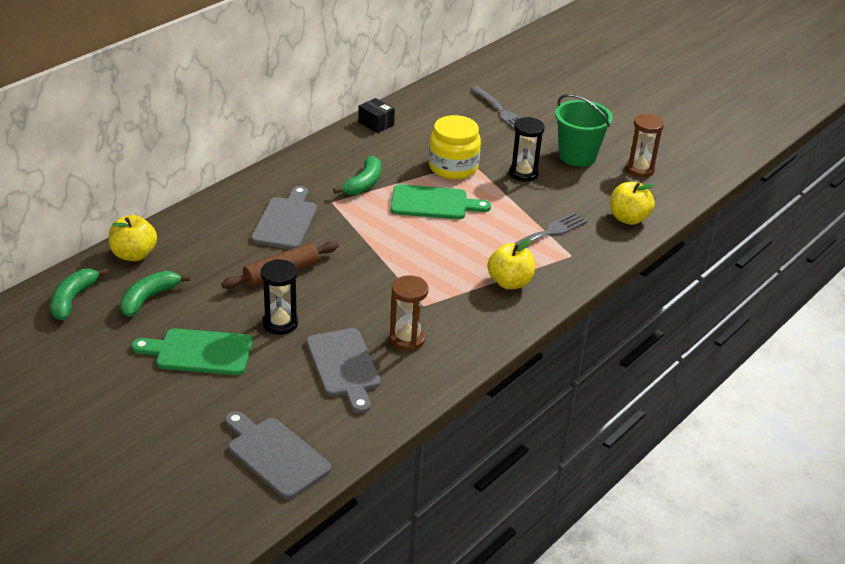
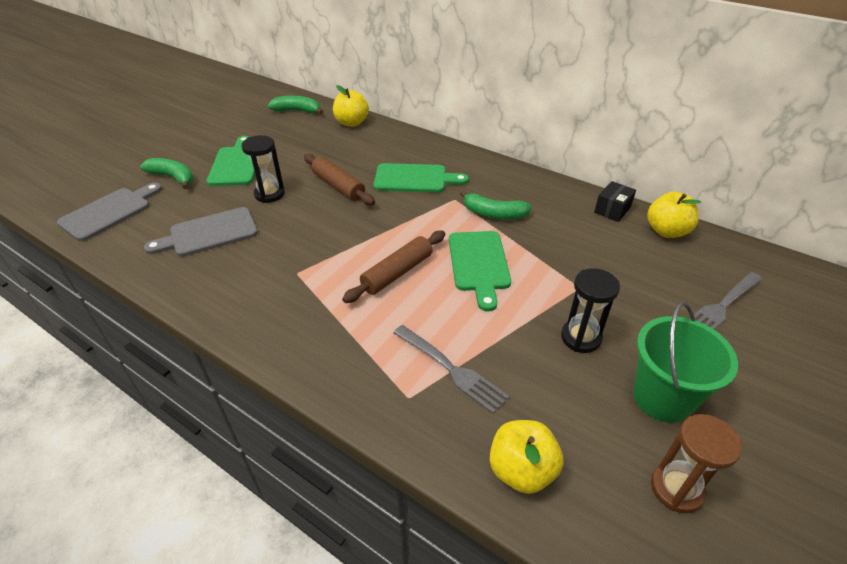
camera: 85 degrees right, 5 degrees up
(149, 298) = (300, 136): green banana -> green banana (173, 178)
(286, 221) = (414, 179): grey cutting board -> green cutting board
(407, 339) = (243, 267): brown hourglass -> none
(436, 247) = (397, 273): none -> brown rolling pin
(453, 167) = (559, 273): yellow jar -> none
(509, 282) = (341, 337): yellow apple -> yellow apple (666, 231)

